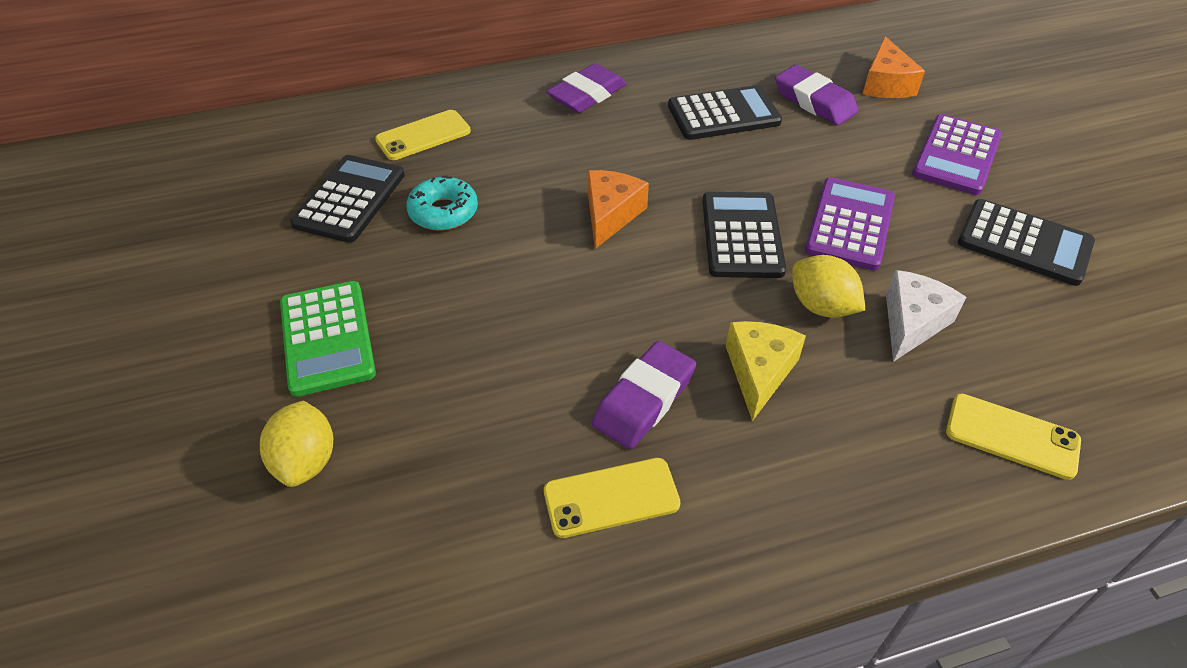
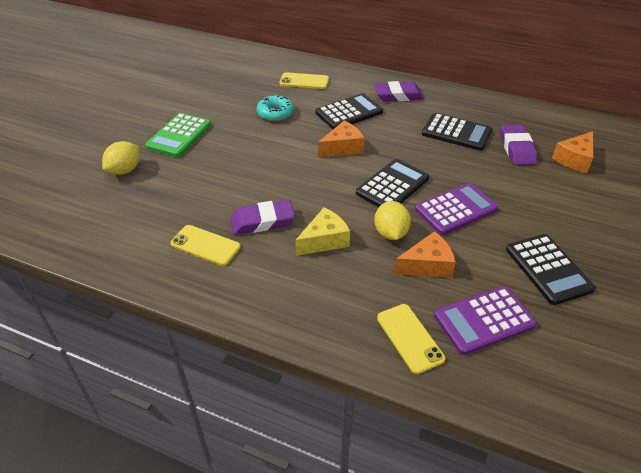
camera: 40 degrees right, 5 degrees down
(349, 199) = (246, 92): black calculator -> black calculator (349, 112)
(912, 323) = (427, 265): white cheese -> orange cheese
(956, 155) = (568, 211): purple calculator -> purple calculator (484, 320)

